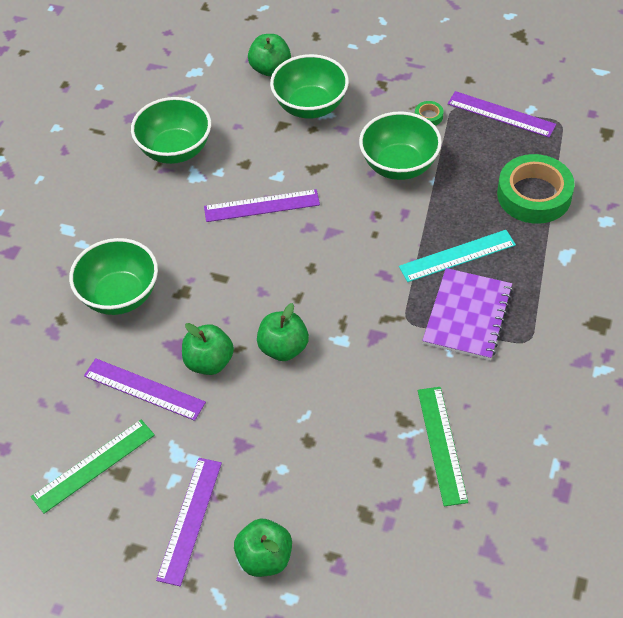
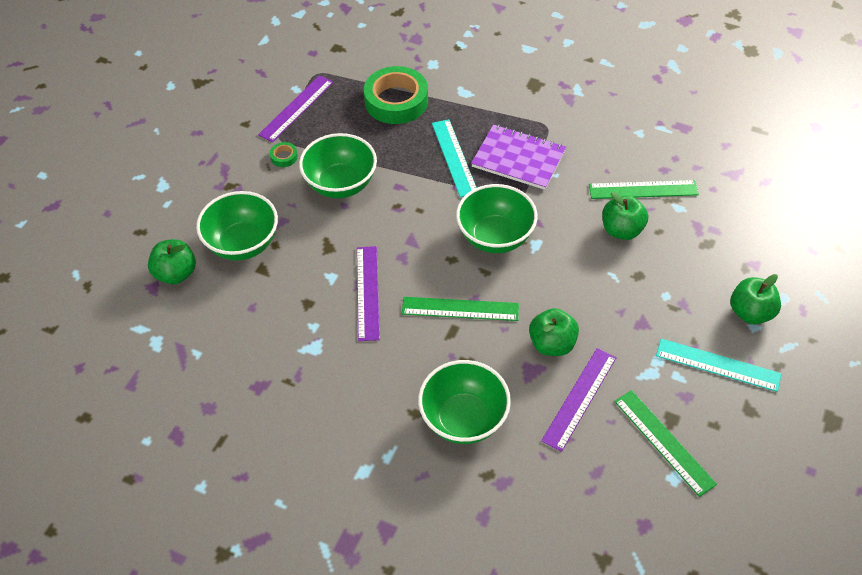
camera: 85 degrees left, 0 degrees up
(175, 150) = (272, 364): green bowl -> green bowl (495, 237)
(190, 520) = (718, 365): purple ruler -> turquoise ruler
(248, 281) = (460, 309): none -> green ruler
(283, 348) = (541, 286): green apple -> green apple (621, 230)

